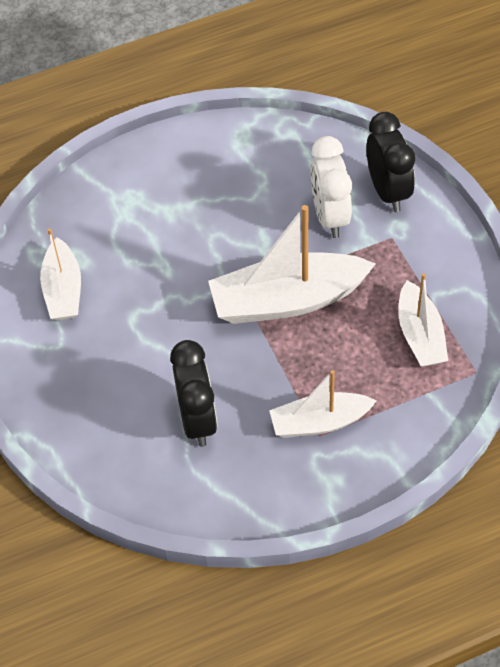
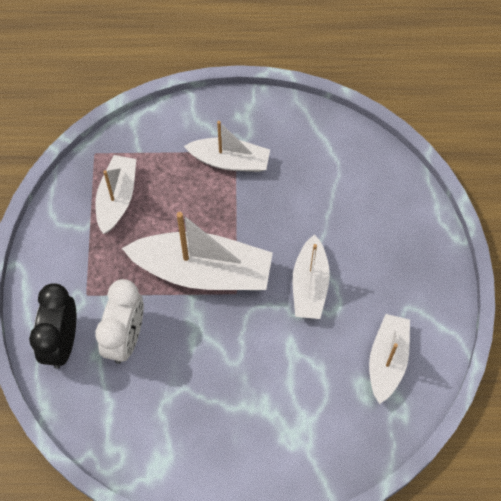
camera: 160 degrees left, 10 degrees up
(170, 328) = (310, 285): none -> white boat
(197, 420) = (319, 198): black clock -> none

